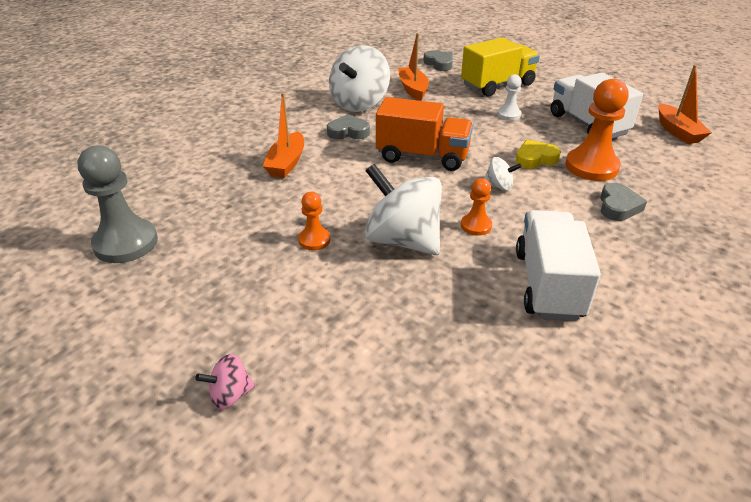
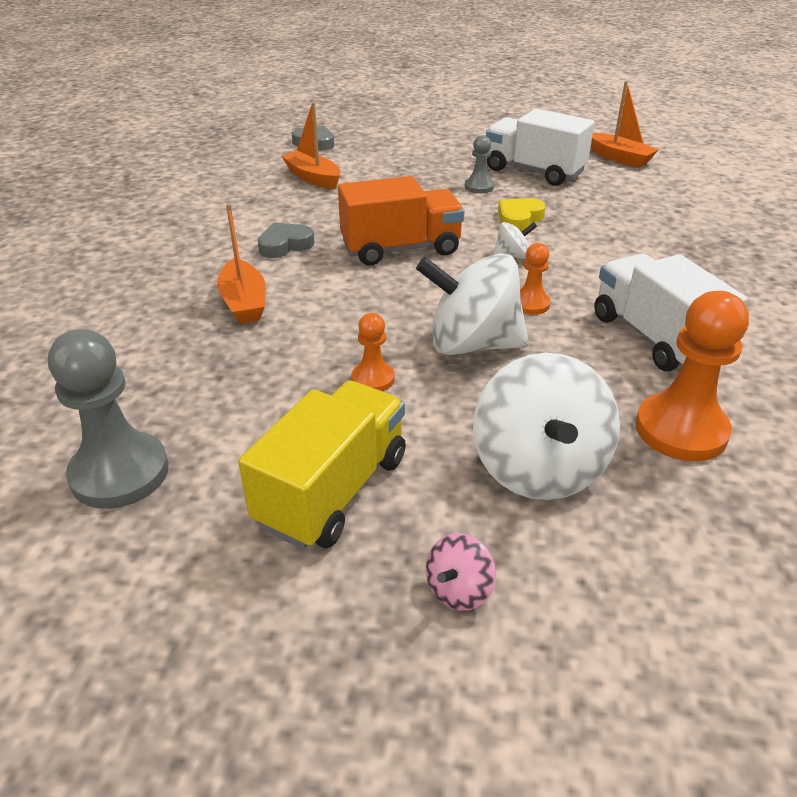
camera: 30 degrees left, 0 degrees up
(359, 104) = (265, 209): white spinning top -> white spinning top (538, 468)
(497, 85) = (404, 152): yellow truck -> yellow truck (333, 490)
(509, 114) = (447, 180): white pawn -> none
(529, 126) = (479, 187): none -> grey pawn
(591, 167) = (579, 212): orange pawn -> orange pawn (681, 430)
(618, 206) = (639, 243): grey heart -> none

